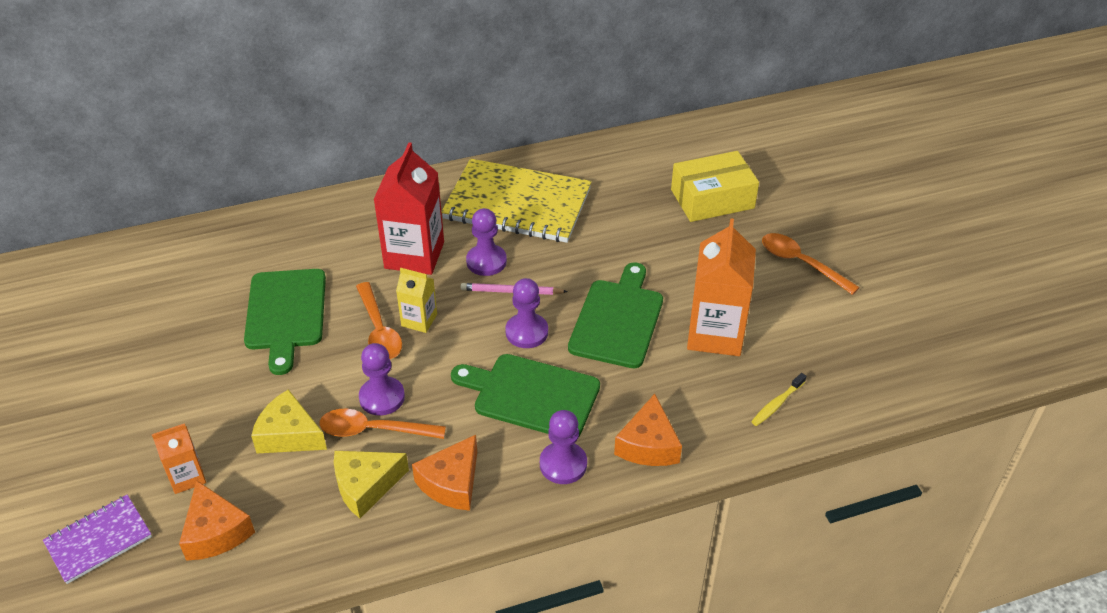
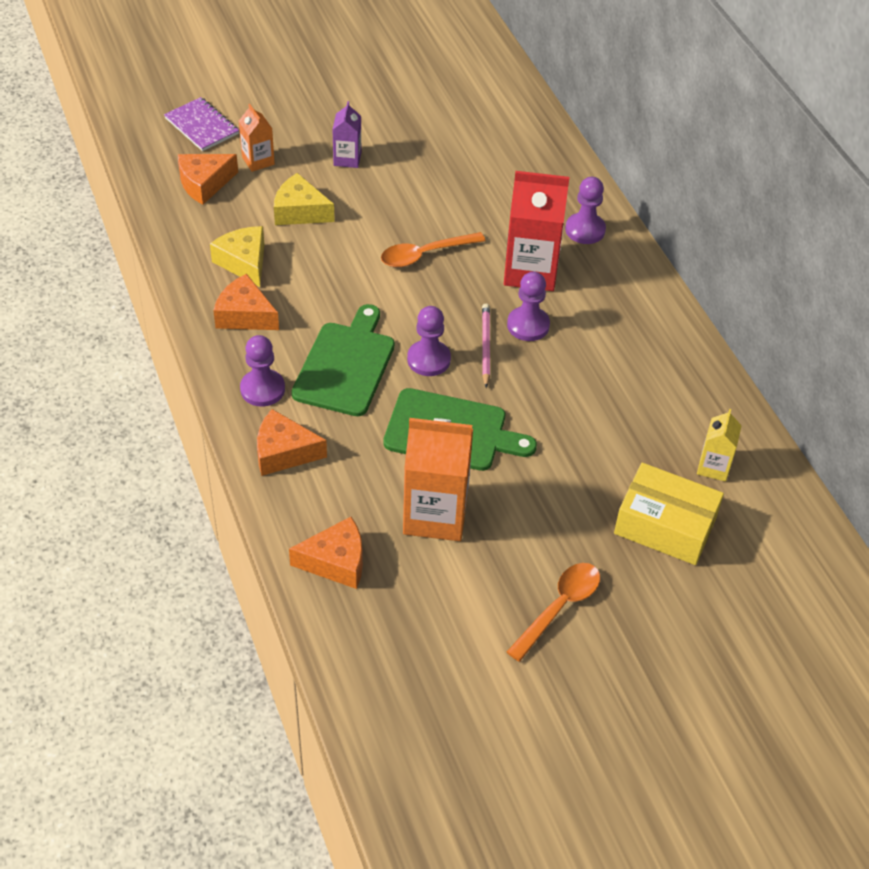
camera: 85 degrees right, 5 degrees up
(208, 391) = (347, 159): none -> purple carton
(285, 314) = (442, 192): green cutting board -> none
(289, 435) = (300, 211): yellow cheese -> yellow cheese turned 90 degrees counterclockwise
(373, 430) = (304, 261): orange spoon -> none
(382, 397) = (342, 264): purple pawn -> purple pawn (585, 230)
(419, 320) = (440, 281): yellow carton -> yellow carton (713, 467)
(517, 204) = (624, 346): yellow notebook -> none
(712, 199) = (665, 526): yellow box -> yellow box turned 45 degrees counterclockwise
(776, 404) = (336, 562): yellow toothbrush -> orange cheese

